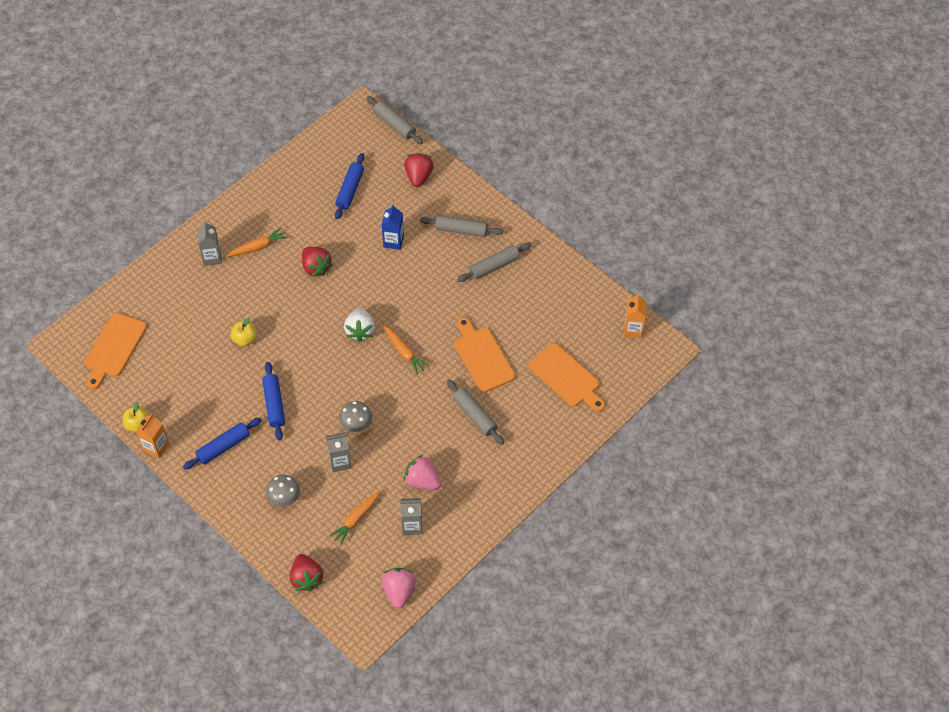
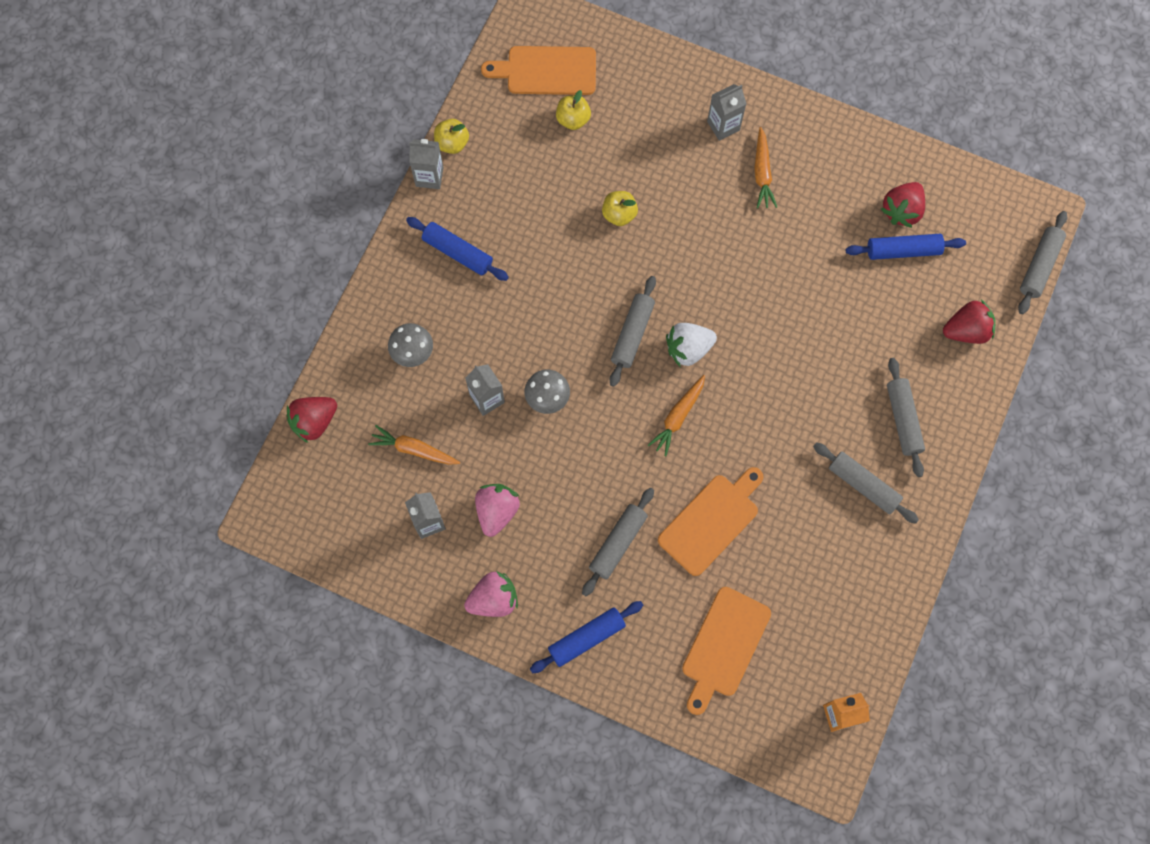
camera: 70 degrees right, 15 degrees up
(156, 447) = (429, 177): orange carton -> grey carton
(160, 344) = (573, 119): none -> yellow apple
(257, 247) = (762, 173): orange carrot -> orange carrot turned 45 degrees clockwise
(274, 404) = (539, 287): blue rolling pin -> blue rolling pin (586, 638)
(316, 267) = (762, 256): red strawberry -> red strawberry (901, 210)
(334, 359) = (632, 334): none -> grey rolling pin
(393, 241) = (845, 338): blue carton -> none
(399, 591) = (333, 539): pink strawberry -> pink strawberry (493, 599)

